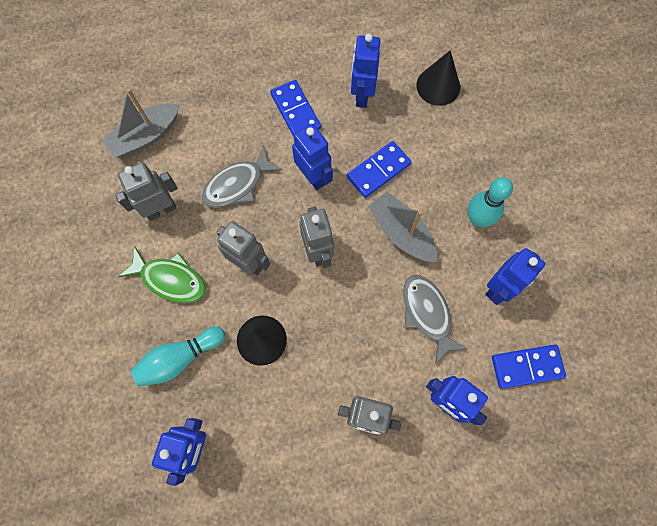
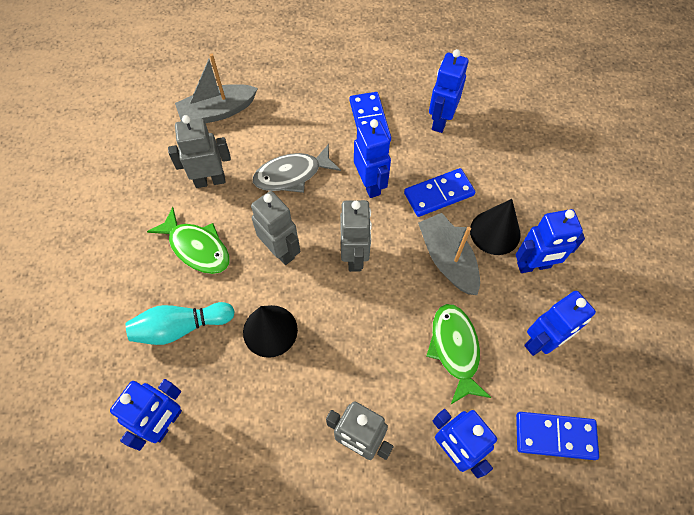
camera: 15 degrees right, 10 degrees down
(427, 313) = (455, 349): grey fish -> green fish
(438, 86) = (521, 129): black cone -> black cone (495, 232)
(478, 219) = (534, 265): turquoise bowling pin -> blue robot

